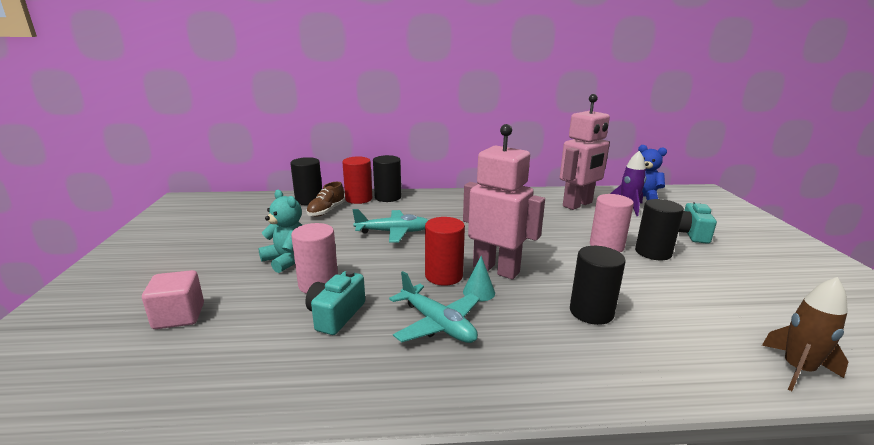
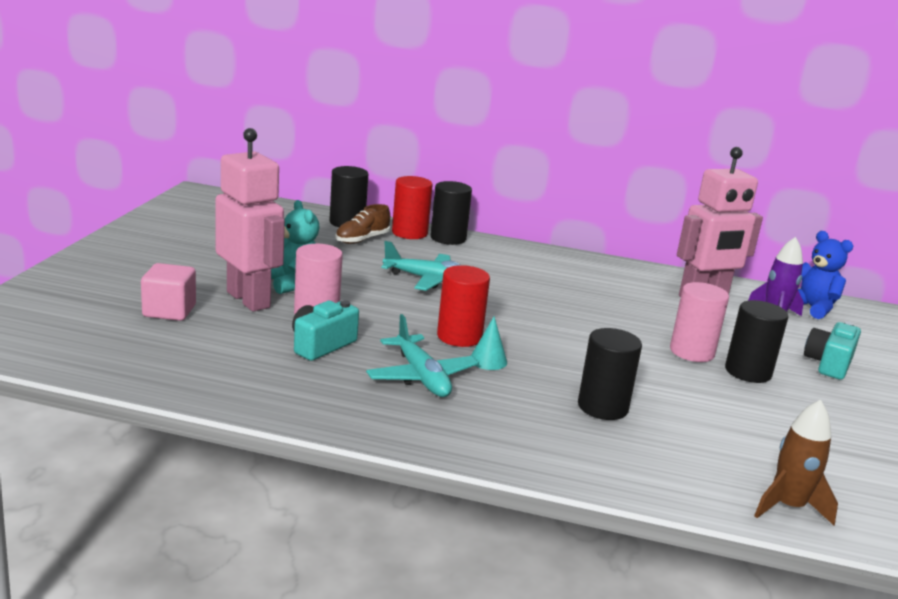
camera: 15 degrees right, 0 degrees up
(496, 269) = (526, 344): pink robot -> pink robot (249, 299)

